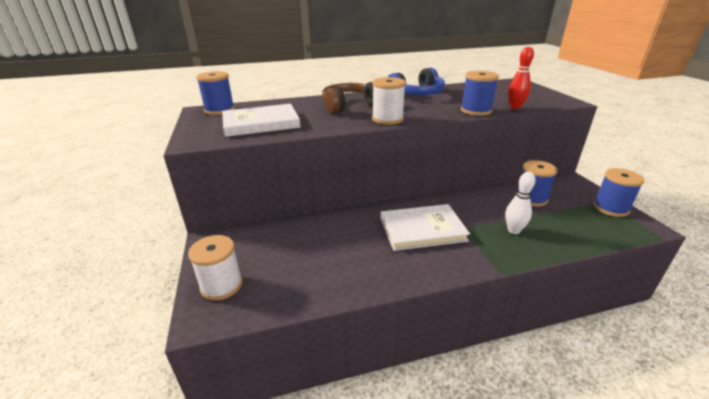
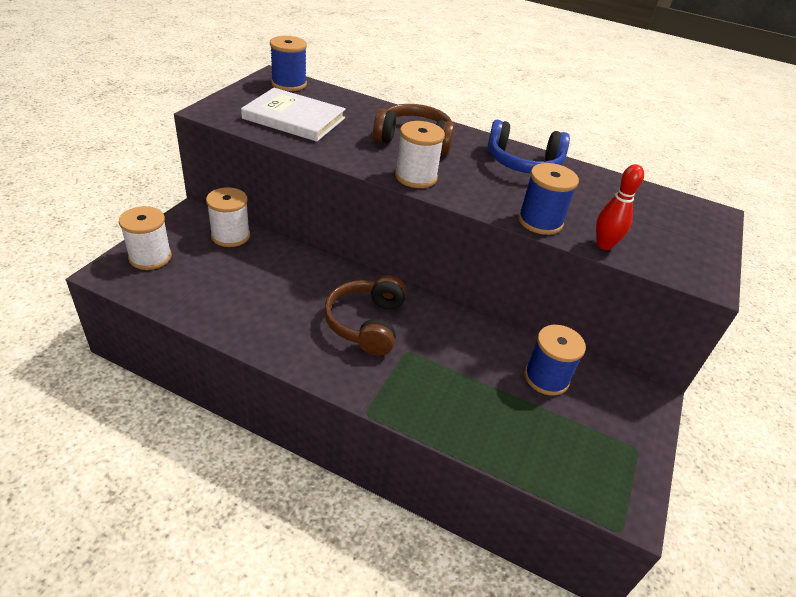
camera: 35 degrees right, 10 degrees up
(261, 235) = (230, 236): none -> white spool
(422, 229) = (366, 323): white book -> brown headphones
(513, 230) = (455, 390): white bowling pin -> none
(610, 208) = (629, 458): blue spool -> none

